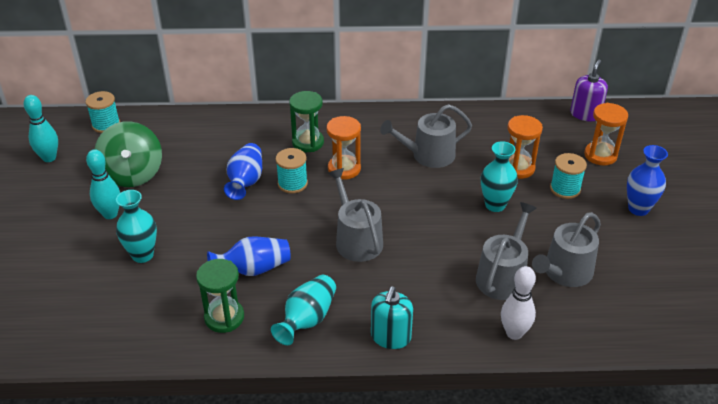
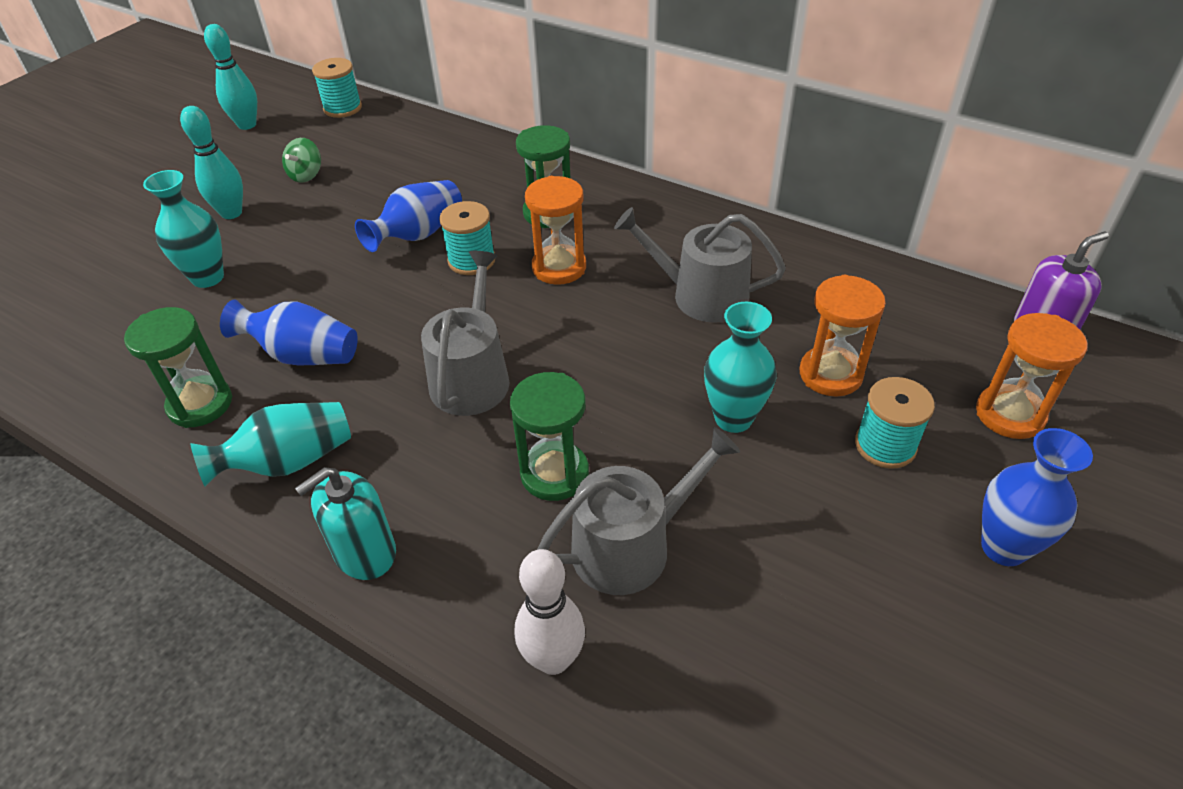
camera: 35 degrees right, 5 degrees up
(133, 174) = (306, 175): green spinning top -> green spinning top, size x0.47
(441, 264) = (554, 474): none -> green hourglass
(564, 273) = (746, 597): grey watering can -> none

